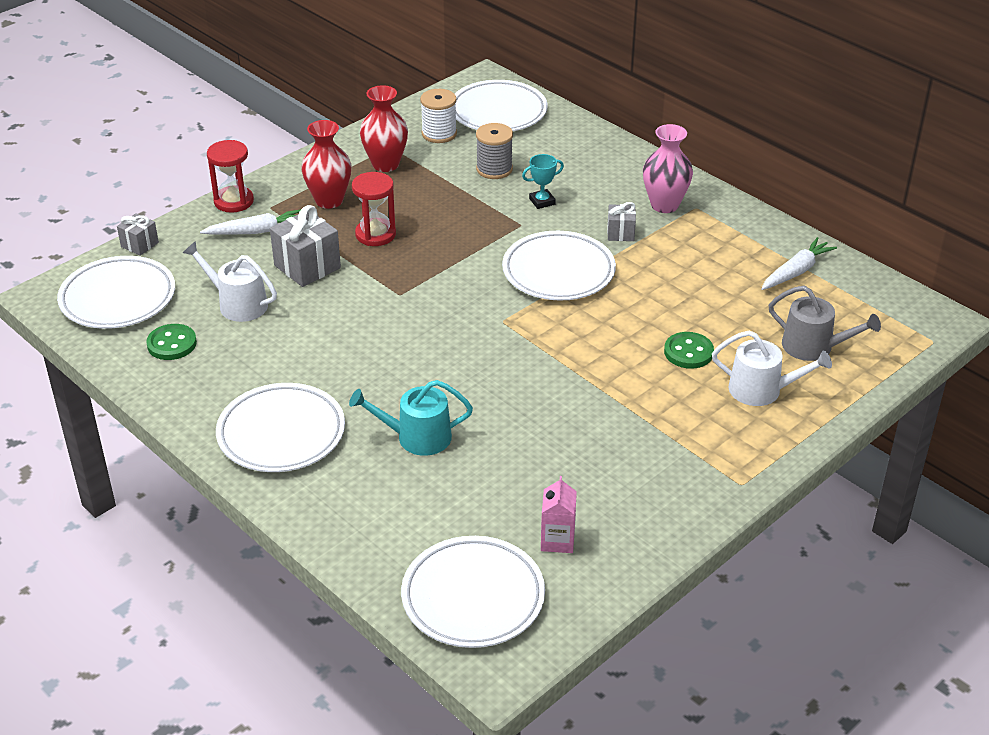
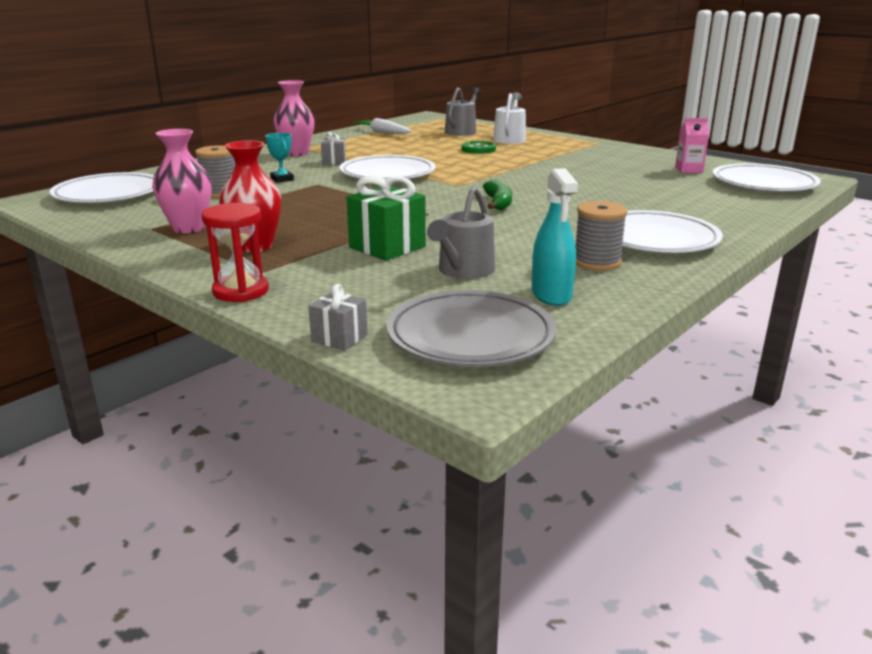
camera: 95 degrees left, 15 degrees down
(118, 298) = (470, 336): white plate -> grey plate
(172, 344) = (551, 295): green button -> turquoise spray bottle
(232, 381) = (596, 262): none -> grey spool
(238, 304) = (463, 271): white watering can -> grey watering can
(256, 231) = (314, 274): white carrot -> none
(307, 266) = (387, 247): grey gift -> green gift
(375, 234) = (327, 225): red hourglass -> none
(385, 164) = (188, 228): red vase -> pink vase
(417, 437) = (620, 201): turquoise watering can -> none
(426, 343) = (498, 203): none -> green banana
(439, 134) = (137, 212): white spool -> none

